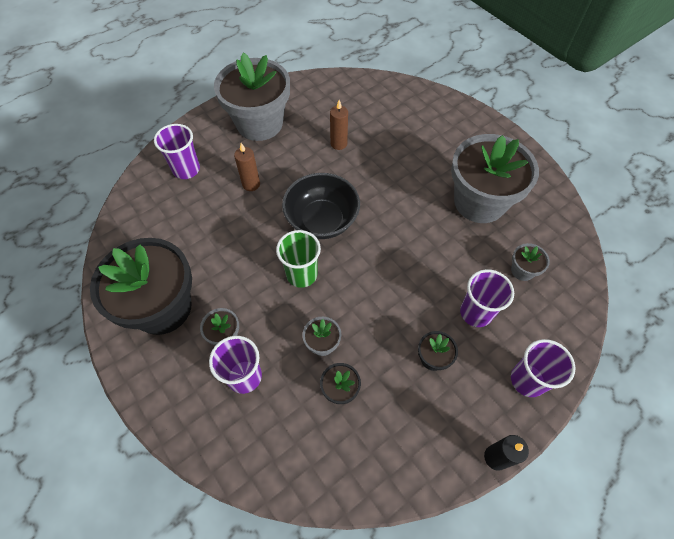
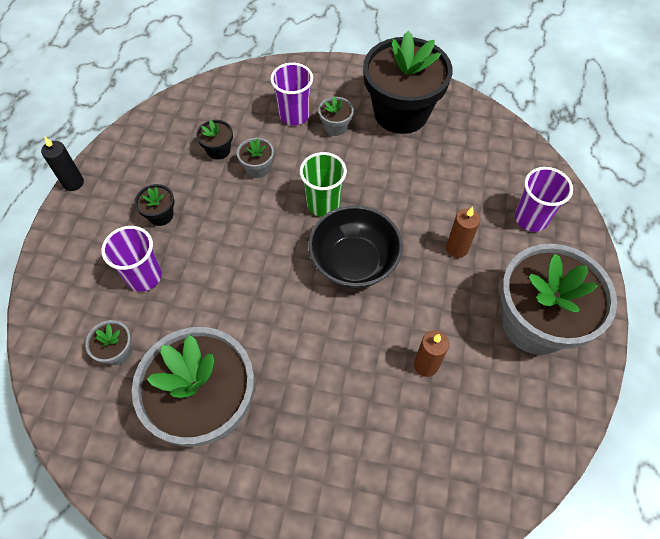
camera: 140 degrees right, 0 degrees up
(527, 380) = (69, 250): purple cup -> none

